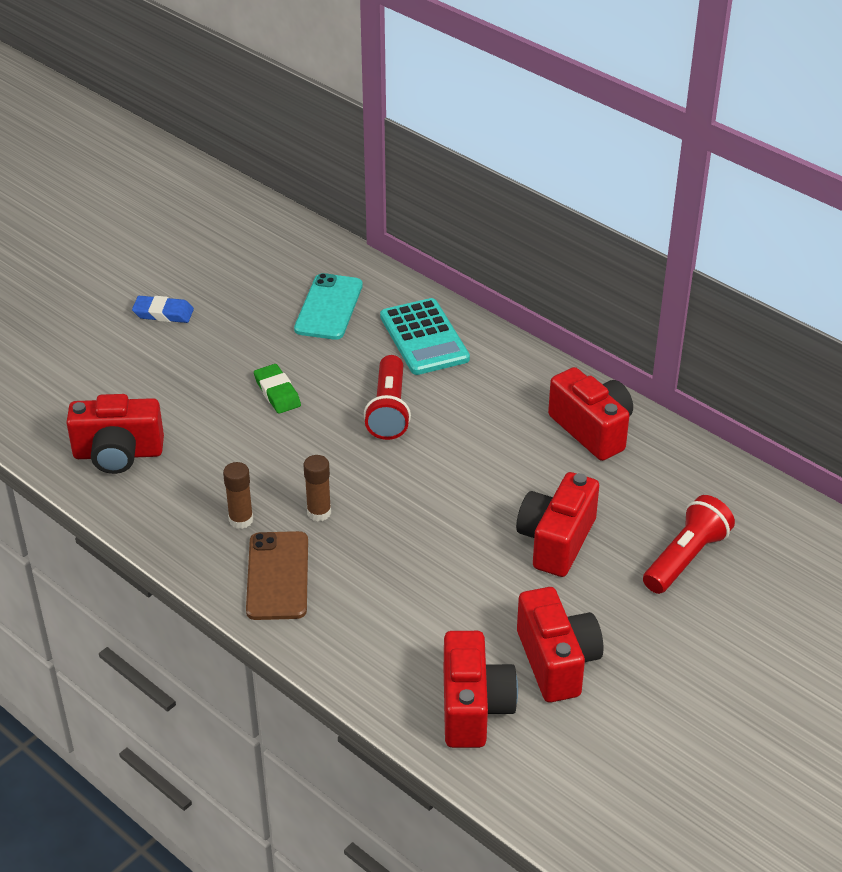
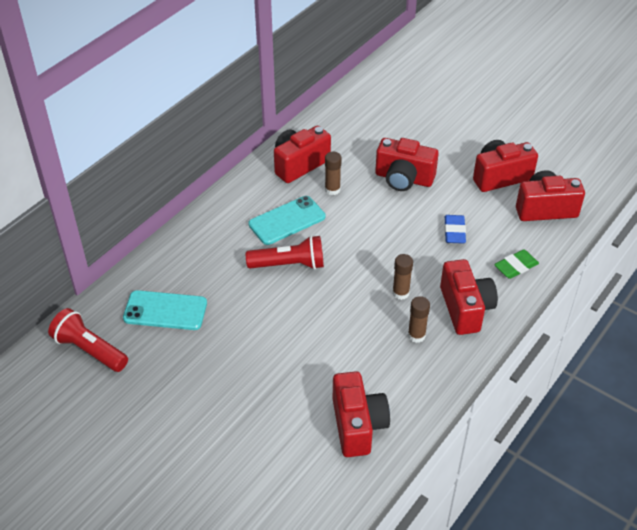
camera: 95 degrees left, 5 degrees up
(163, 313) = (171, 425): blue eraser -> blue eraser (454, 232)
(277, 392) = (274, 331): green eraser -> green eraser (516, 267)
(277, 576) = (465, 308): brown phone -> red camera
(424, 338) = (204, 251): turquoise calculator -> none
(473, 412) = (287, 220): none -> turquoise phone
(534, 460) = (332, 190): none -> brown glue stick
(686, 558) = (406, 127): red flashlight -> red flashlight (90, 350)

